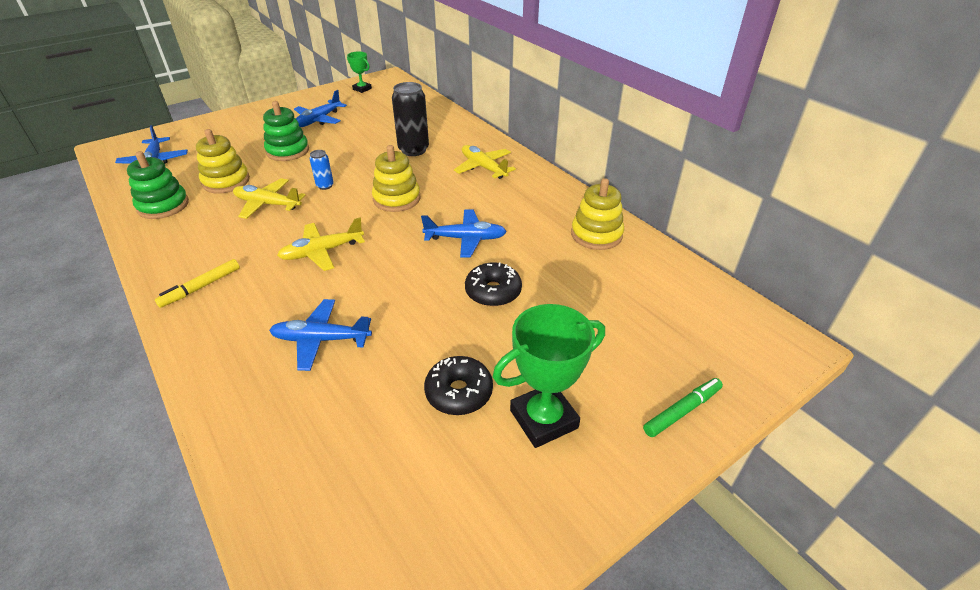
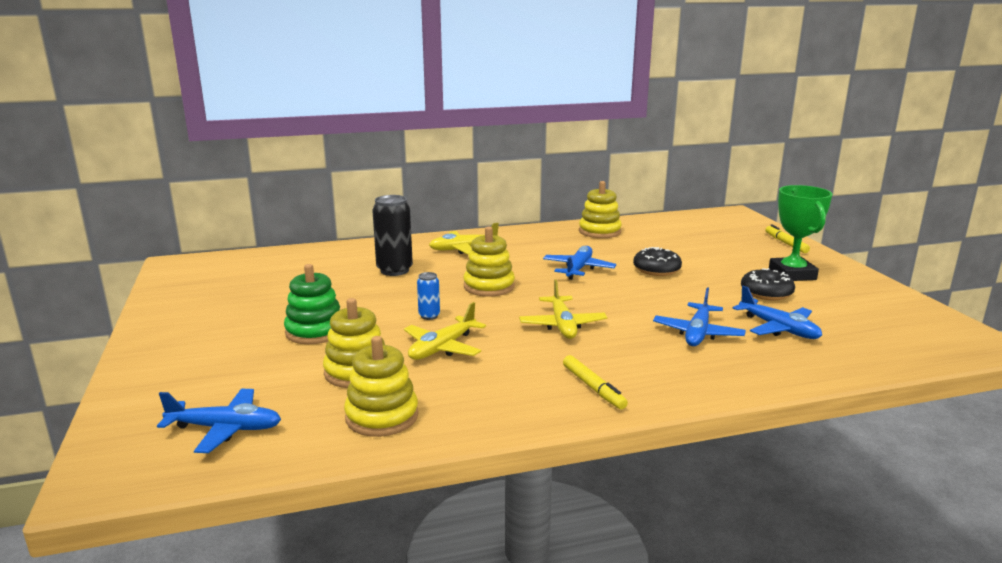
camera: 70 degrees left, 20 degrees down
(163, 206) = (382, 416): green stacking toy -> yellow stacking toy
(318, 120) = (248, 309): blue plane -> blue plane (779, 328)
(362, 89) = (189, 279): green trophy -> none
(682, 411) = (786, 243): green marker -> yellow marker

